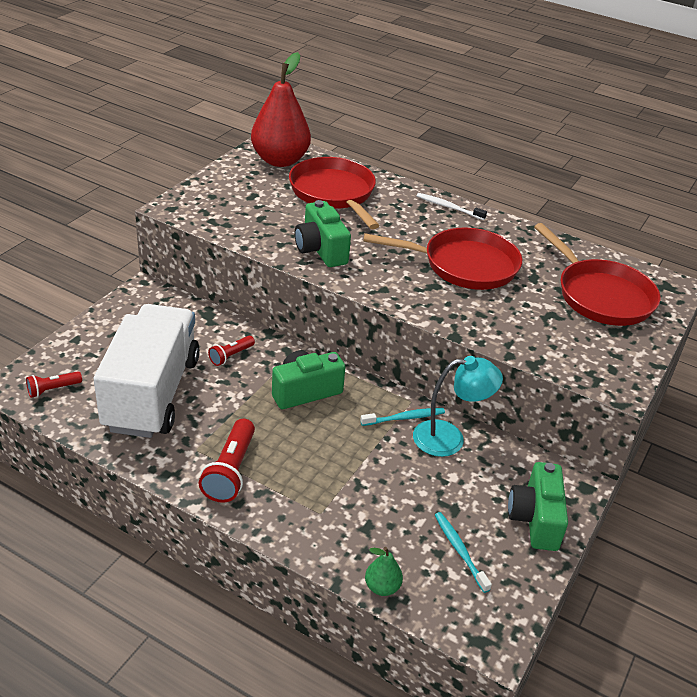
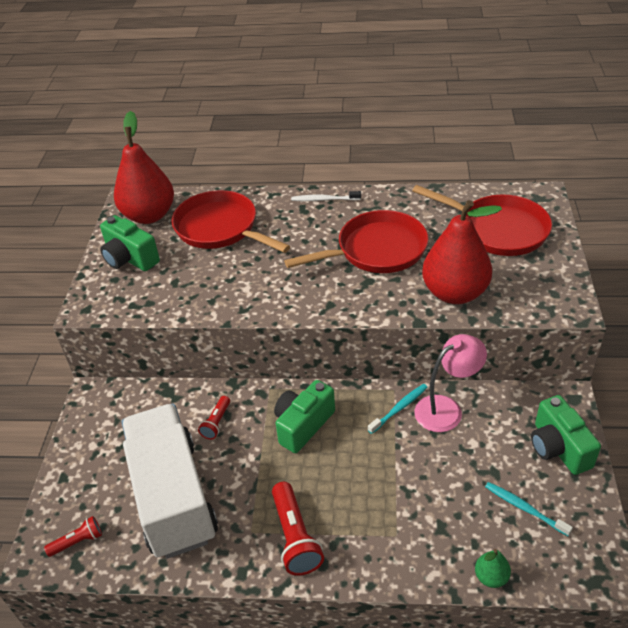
camera: 20 degrees left, 5 degrees up
(53, 389) = (78, 541): red flashlight -> red flashlight turned 150 degrees counterclockwise
(320, 250) = (250, 291): green camera -> green camera (130, 258)
(449, 438) = (446, 409): turquoise lamp -> pink lamp
(511, 328) = (455, 293): none -> red pear

